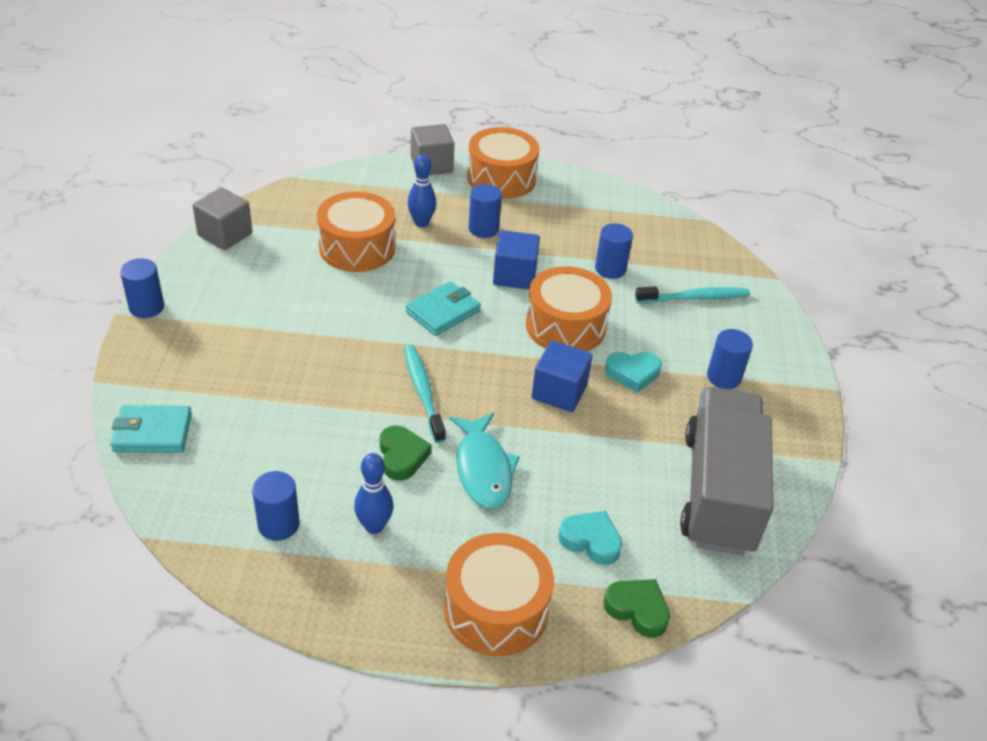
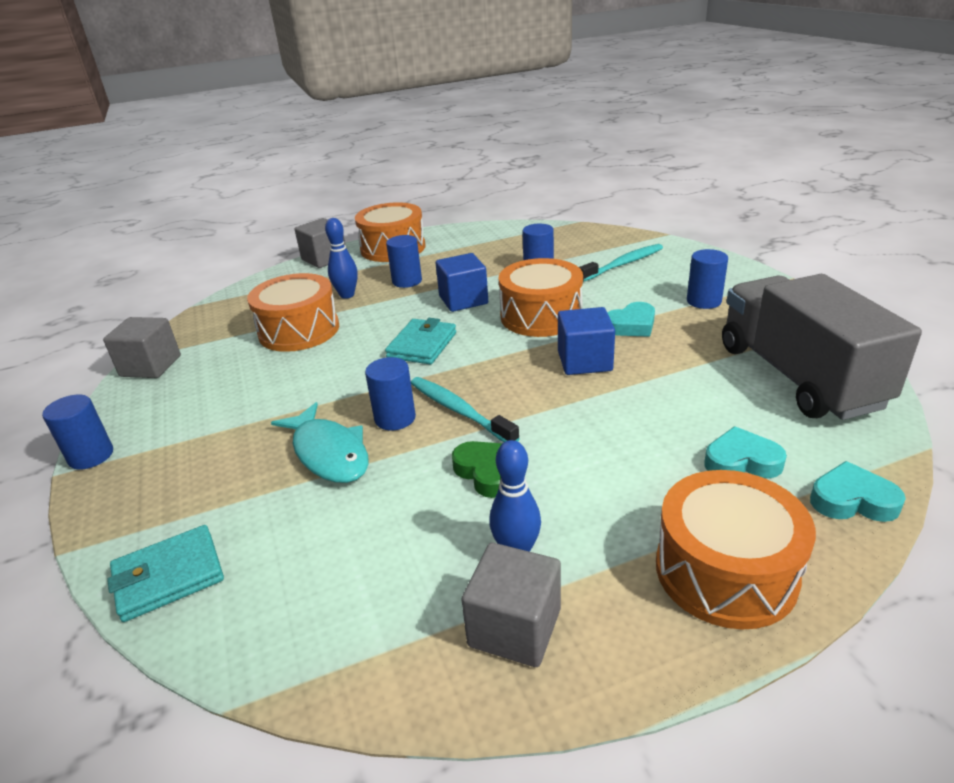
camera: 20 degrees left, 10 degrees down
(278, 524) = (402, 604): blue cylinder -> blue cylinder (395, 418)
(333, 574) = (514, 627): none -> grey cube
(483, 469) = (578, 448): turquoise fish -> turquoise fish (329, 453)
(637, 609) = (852, 500): green heart -> turquoise heart

